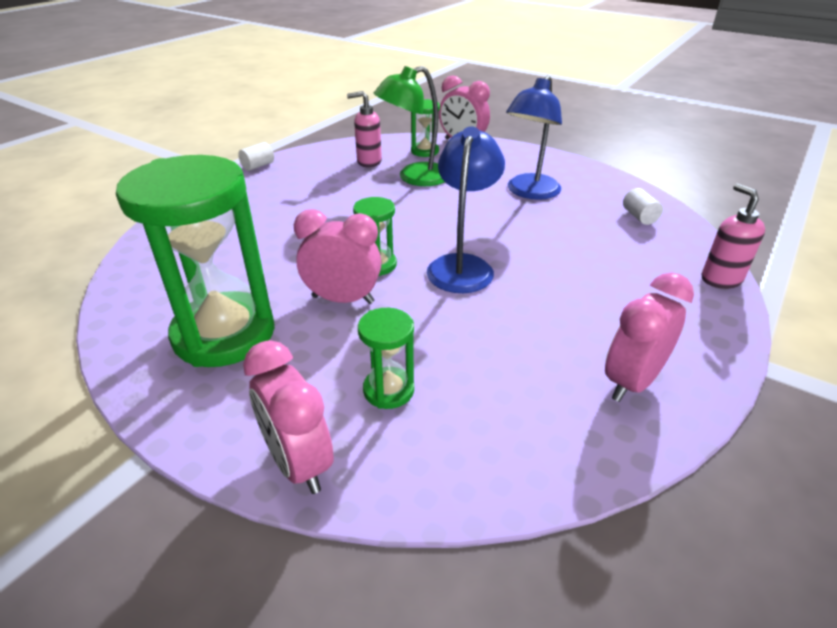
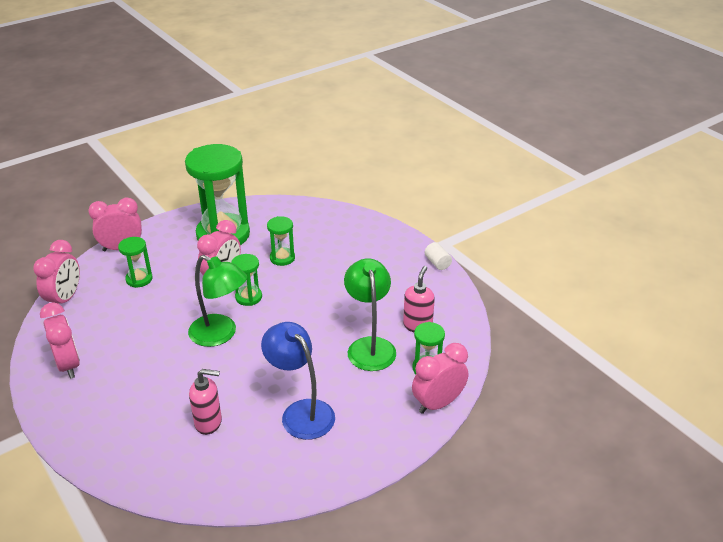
camera: 110 degrees right, 0 degrees up
(277, 260) = (282, 258): none -> green hourglass
(462, 265) = (220, 335): blue lamp -> green lamp
(500, 475) = (65, 299): none -> pink clock
(639, 217) = (214, 469): white cylinder -> none
(720, 279) = (103, 466): pink soap dispenser -> pink soap dispenser (209, 423)

